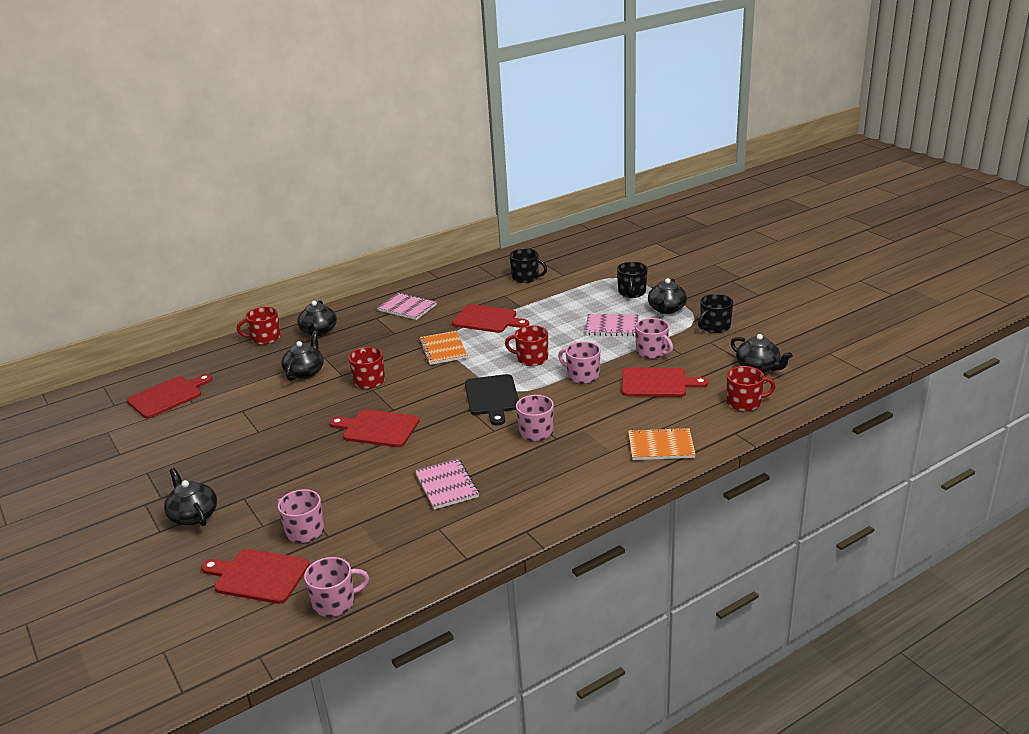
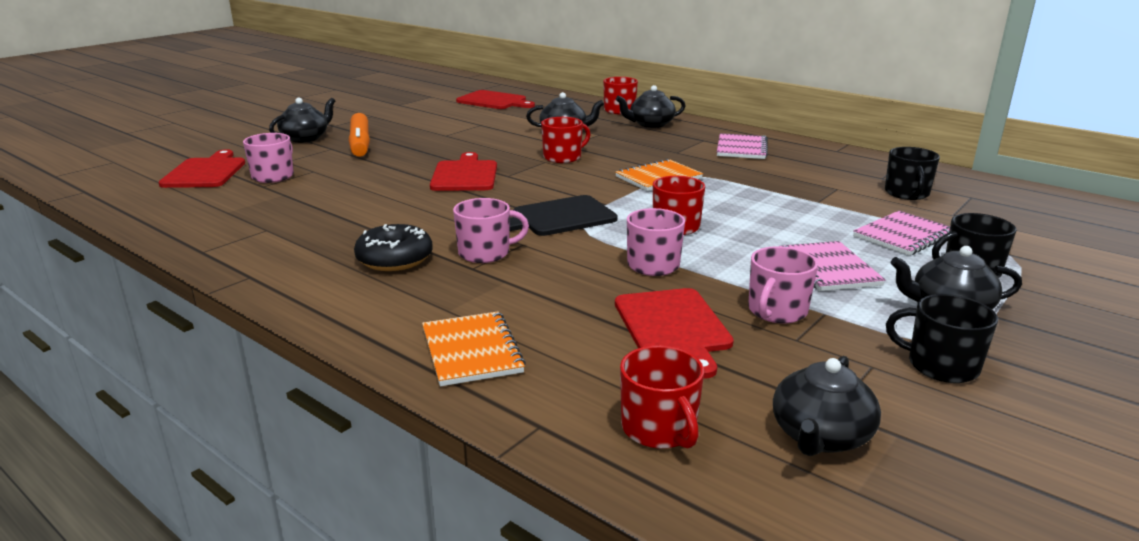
camera: 70 degrees right, 5 degrees down
(244, 480) = (360, 144): none -> orange marker
(335, 602) = (149, 205): pink mug -> none
(446, 485) = (352, 221): pink notebook -> pink notebook (903, 235)
(487, 319) = (758, 188): red cutting board -> none
(527, 468) = (395, 259): none -> black donut

